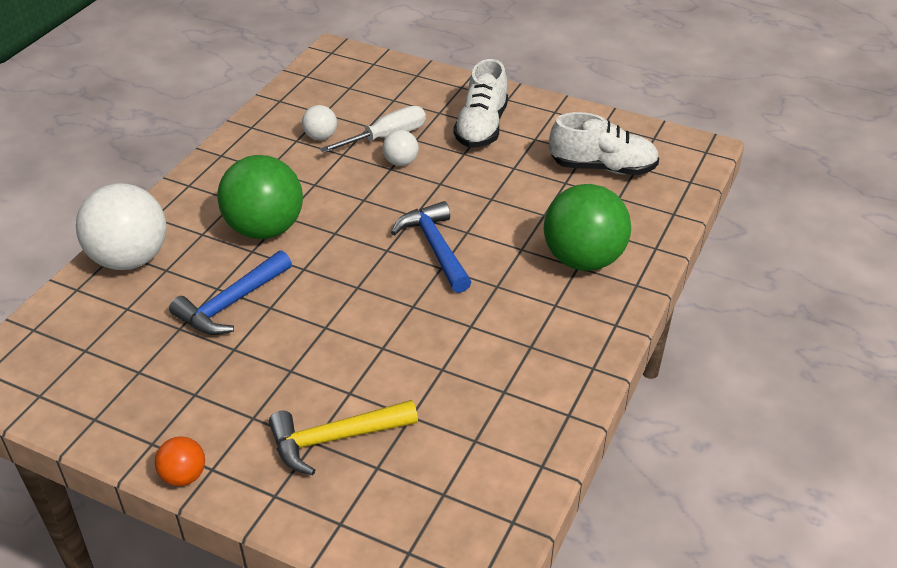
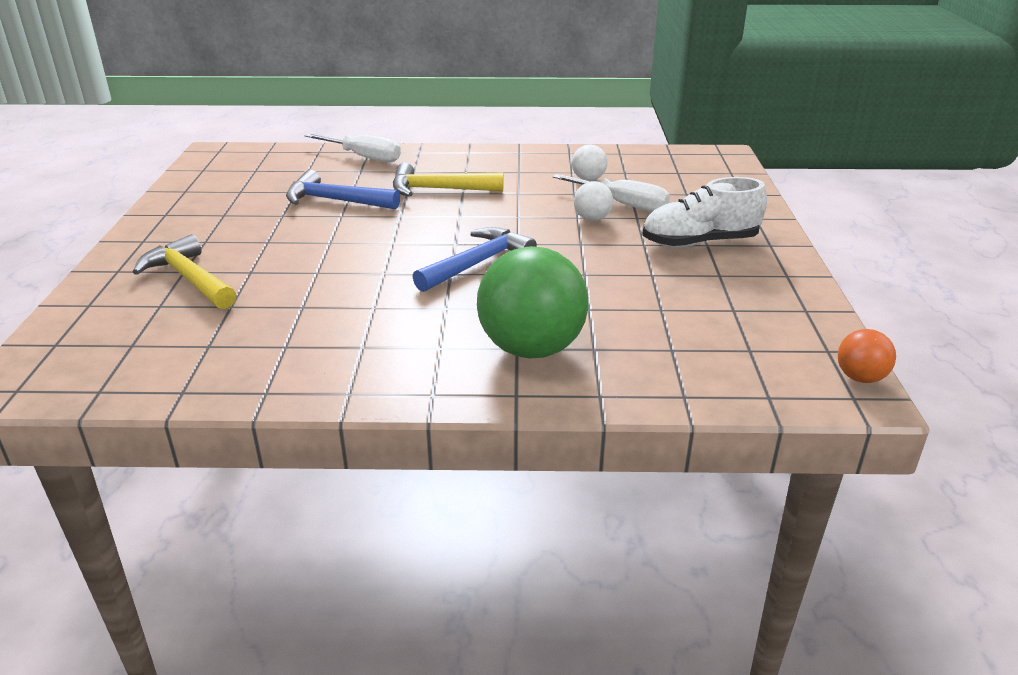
camera: 65 degrees right, 10 degrees down
(130, 259) = (363, 157): white ball -> white screwdriver
(184, 476) = (132, 233): orange ball -> orange ball (860, 377)
(265, 229) = (439, 189): green ball -> yellow hammer
(603, 167) = (718, 327): white shoe -> none

